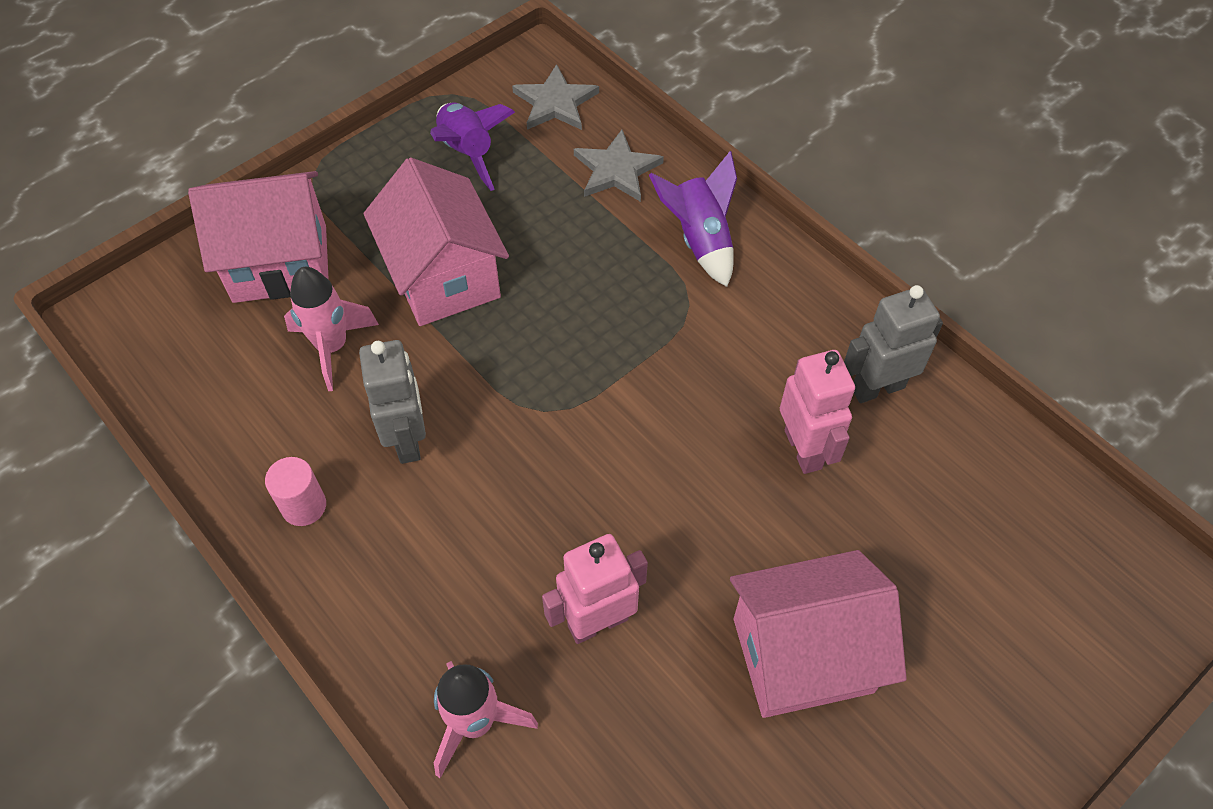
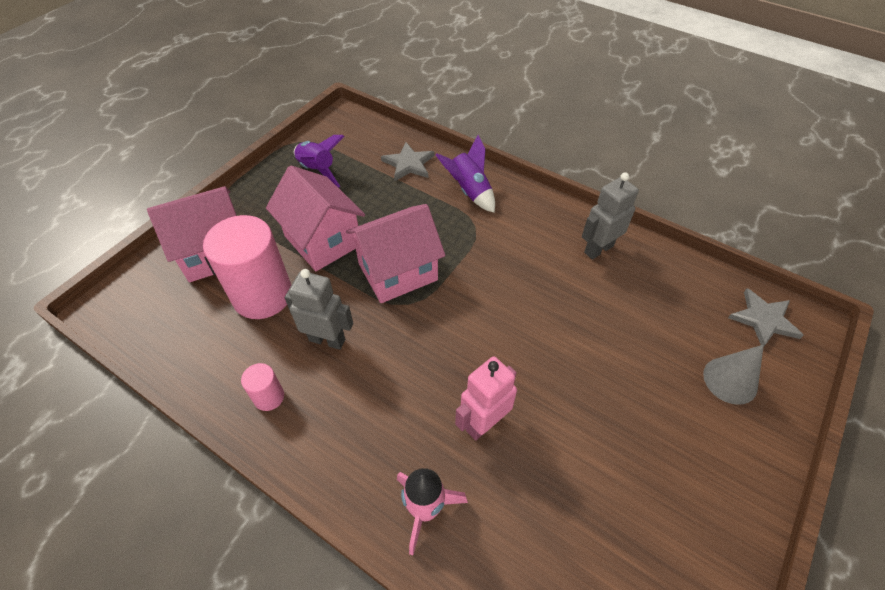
camera: 15 degrees left, 5 degrees down
(332, 347) = (262, 295): pink rocket -> pink cylinder
(408, 439) = (327, 339): grey robot -> grey robot turned 45 degrees counterclockwise
(555, 102) = (362, 135): grey star -> grey star (763, 319)
(803, 449) = (570, 291): pink robot -> none
(803, 655) = (616, 411): pink house -> pink house (398, 272)
(1005, 654) = (730, 380): none -> grey cone

